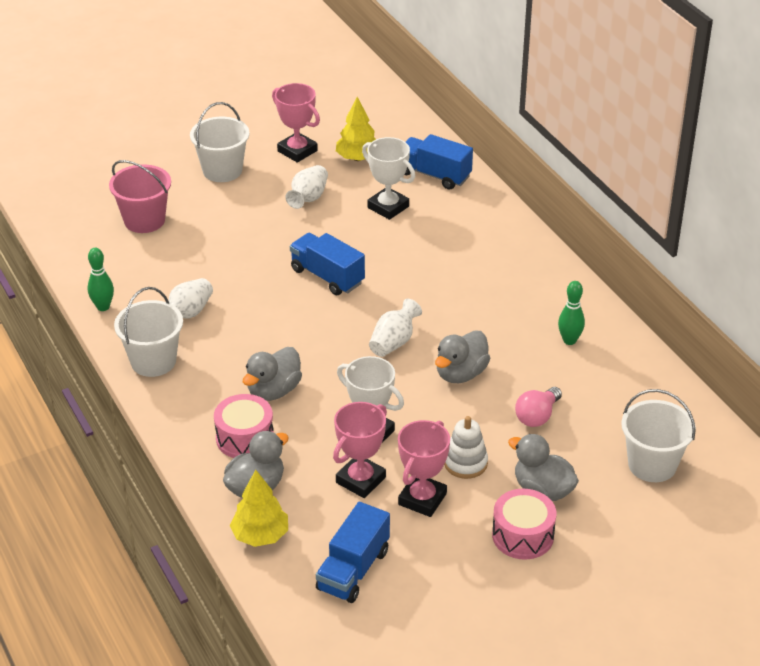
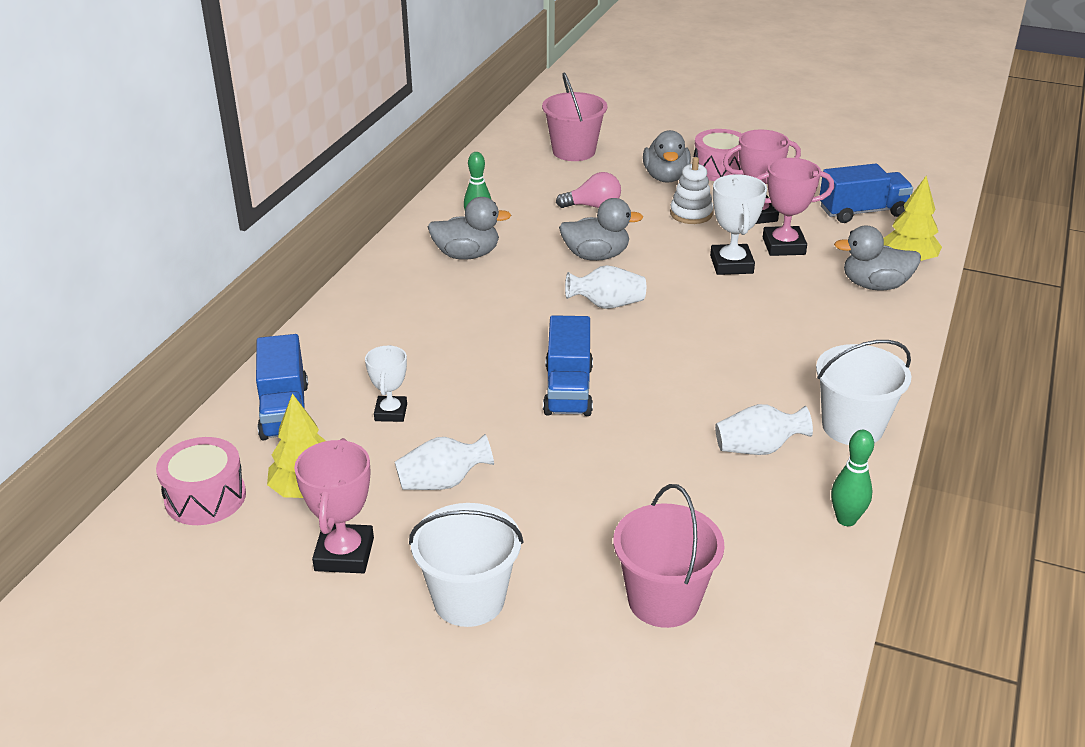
camera: 130 degrees left, 5 degrees down
(245, 438) = (841, 318): pink drum -> pink drum (205, 497)
(273, 391) = (767, 334): grey duck -> grey duck (467, 255)
(388, 207) = (391, 412): white trophy -> white trophy, size x0.66
(652, 464) = (574, 151): white bucket -> pink bucket

